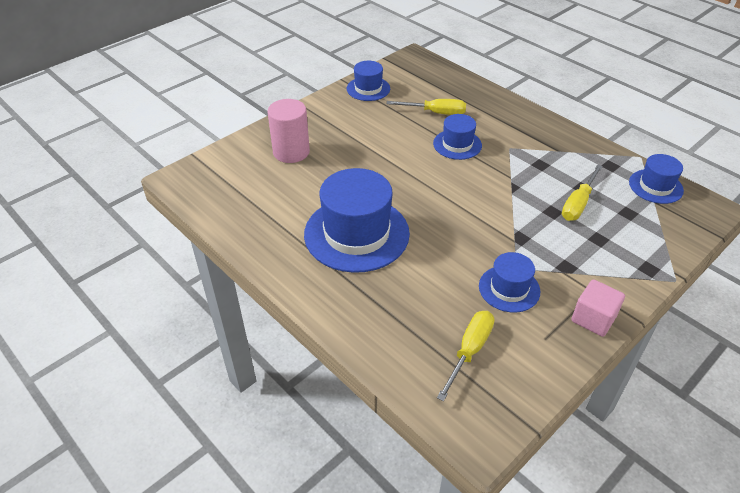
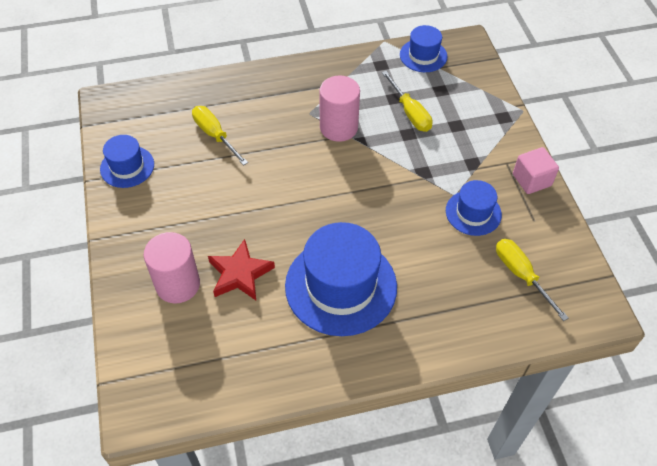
camera: 60 degrees left, 10 degrees up
(323, 176) = (240, 274): none -> red star
(435, 113) = (215, 135): yellow screwdriver -> yellow screwdriver turned 75 degrees counterclockwise
(457, 144) = (275, 146): blue hat -> none
(513, 169) = (338, 127): none -> pink cylinder

